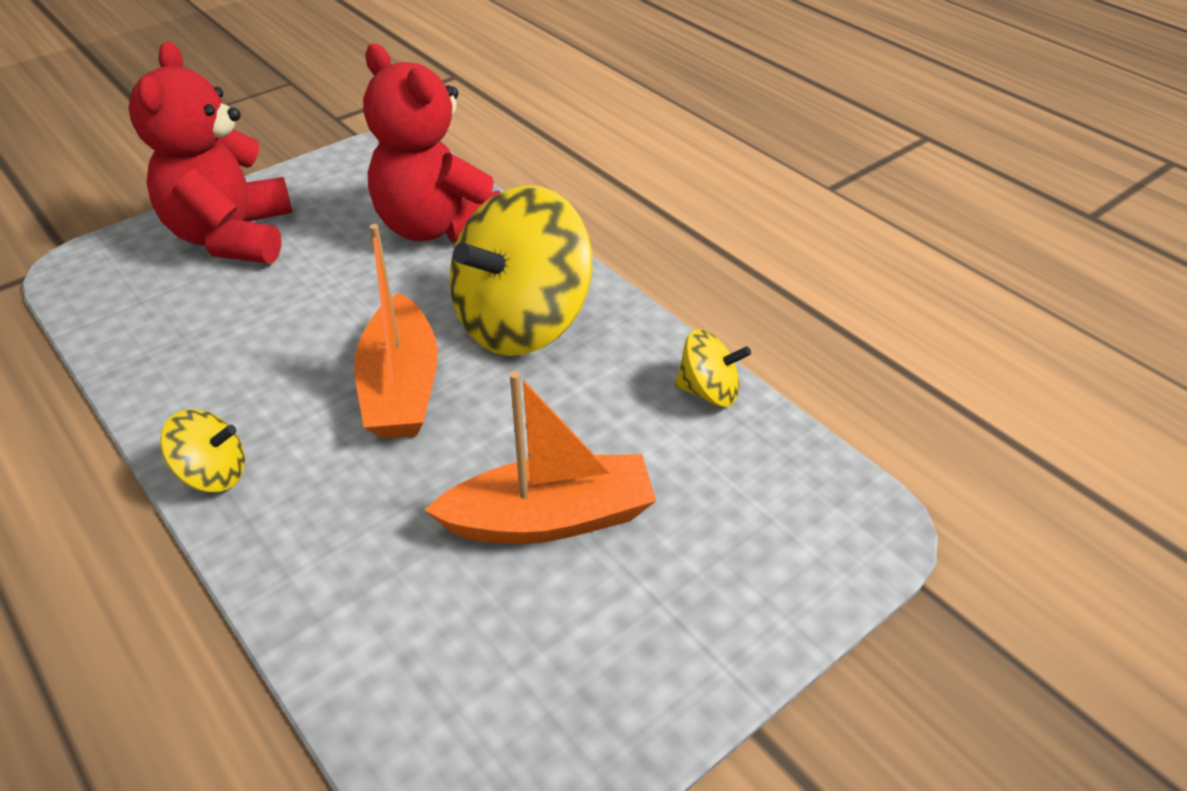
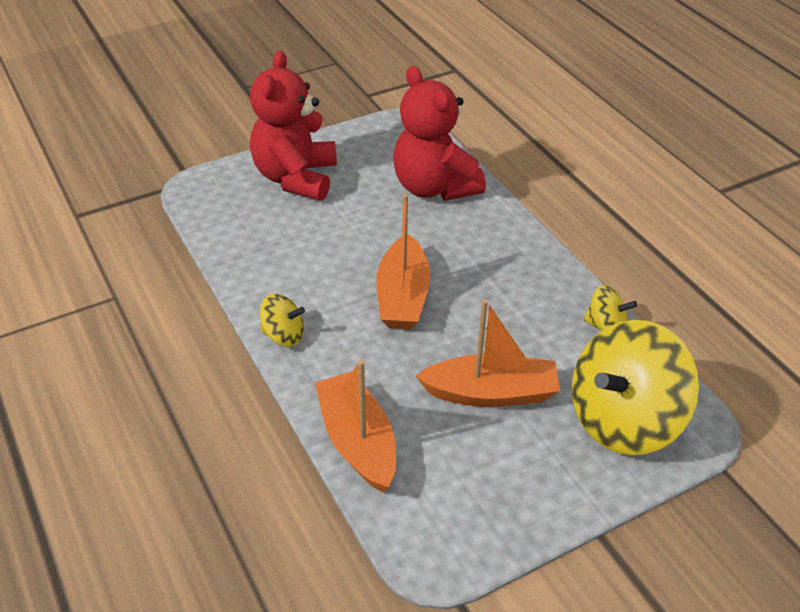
camera: 10 degrees right, 0 degrees up
(340, 634) = (358, 441): none -> orange boat
(522, 322) = (486, 263): yellow spinning top -> yellow spinning top (623, 420)

